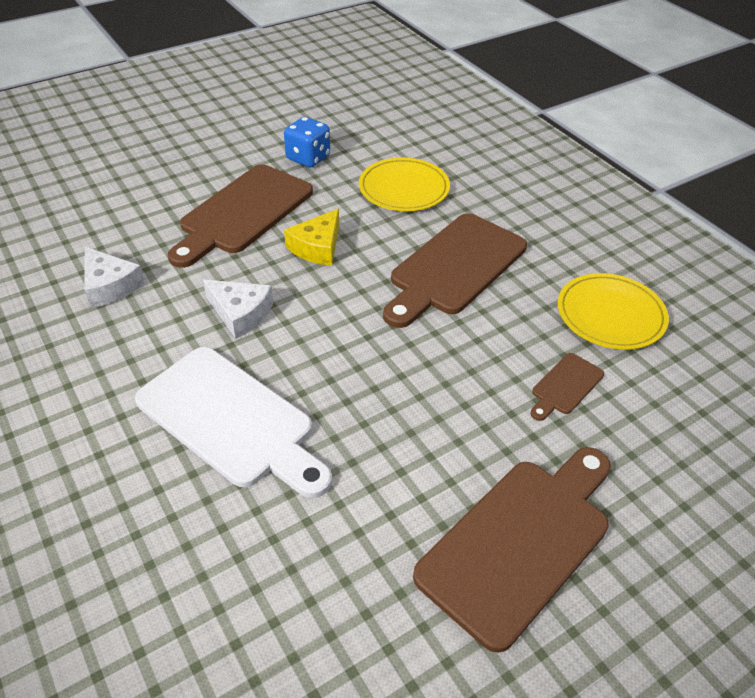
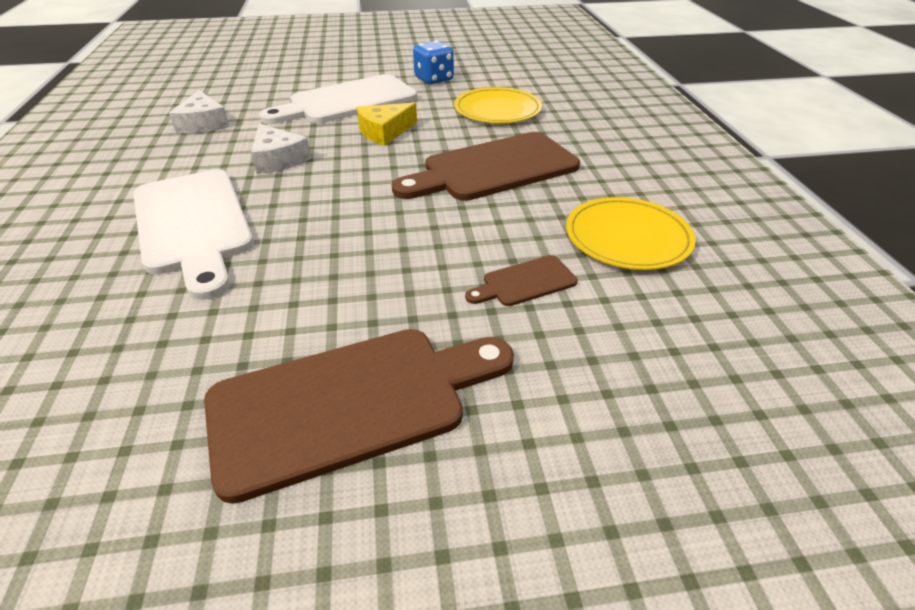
camera: 25 degrees right, 5 degrees down
(243, 213) = (347, 101): brown cutting board -> white cutting board

